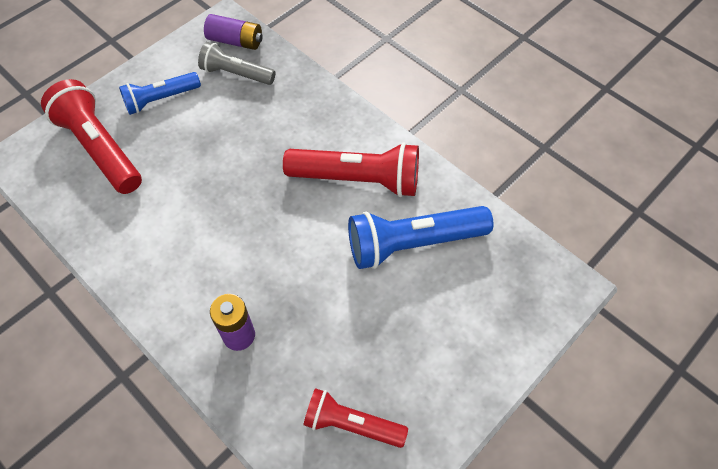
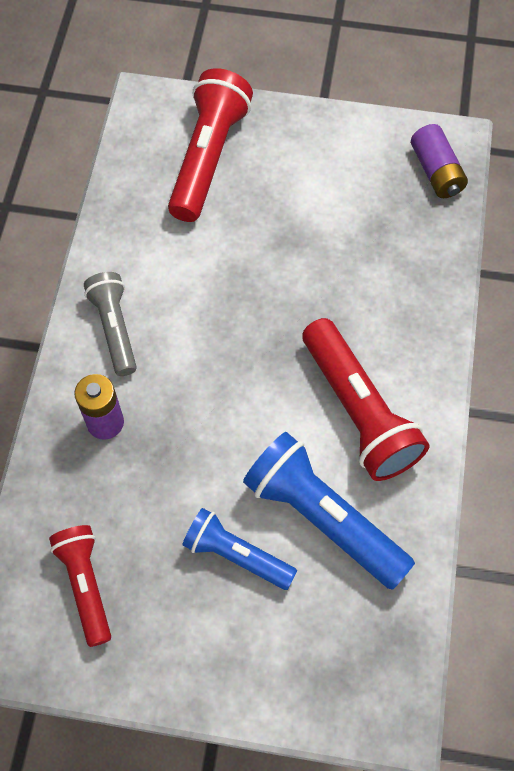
camera: 55 degrees right, 5 degrees up
(161, 99) = (305, 163): blue flashlight -> blue flashlight (236, 555)
(236, 74) = (394, 204): grey flashlight -> grey flashlight (115, 328)

